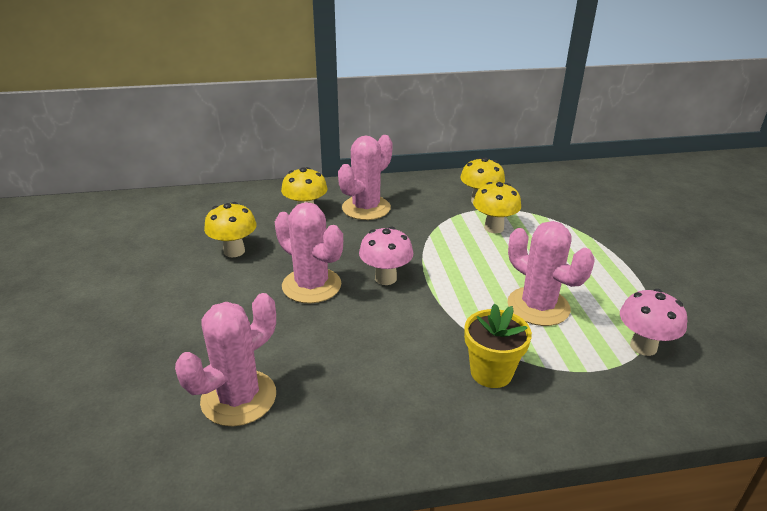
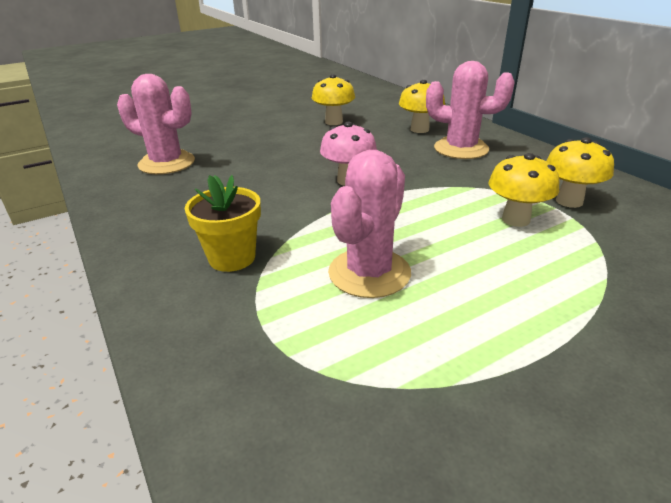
camera: 70 degrees right, 0 degrees up
(311, 285) = (311, 155): pink cactus -> none
(643, 346) = (339, 376): pink mushroom -> none

